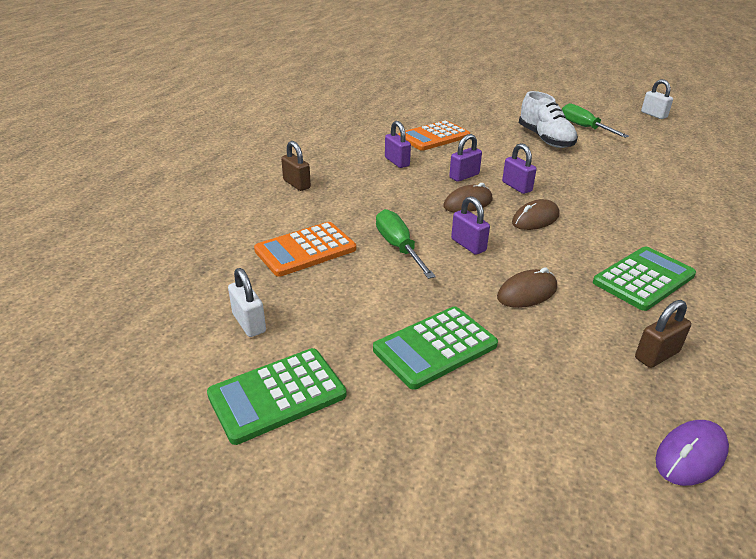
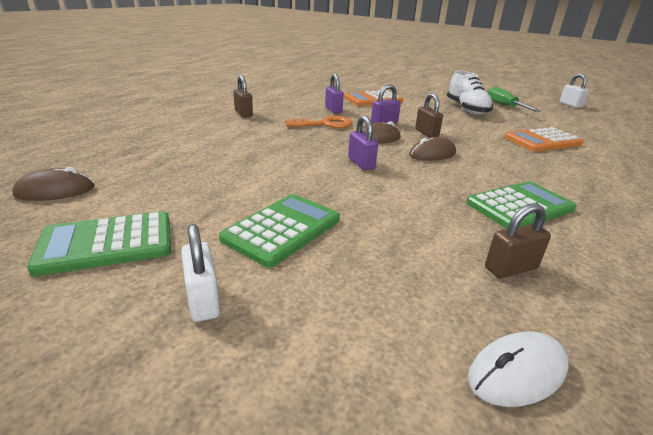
camera: 10 degrees right, 5 degrees down
(249, 323) = (130, 189): white padlock -> white padlock (203, 300)
(305, 250) = (218, 150): orange calculator -> orange calculator (542, 141)
(398, 247) = (298, 158): green screwdriver -> none
(399, 189) = (324, 124): none -> orange key
(435, 347) = (282, 229): green calculator -> green calculator turned 150 degrees clockwise
(516, 187) = (426, 133): purple padlock -> brown padlock
(527, 293) = (397, 202): brown mouse -> brown mouse (55, 191)
(690, 455) = (517, 372): purple mouse -> white mouse

